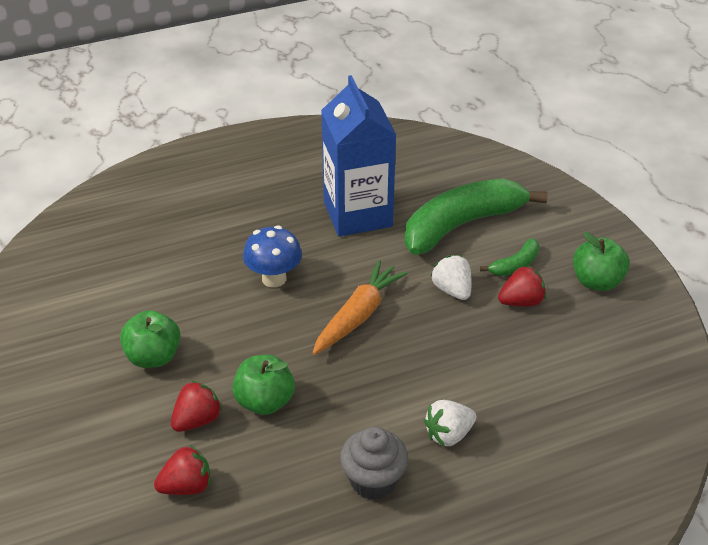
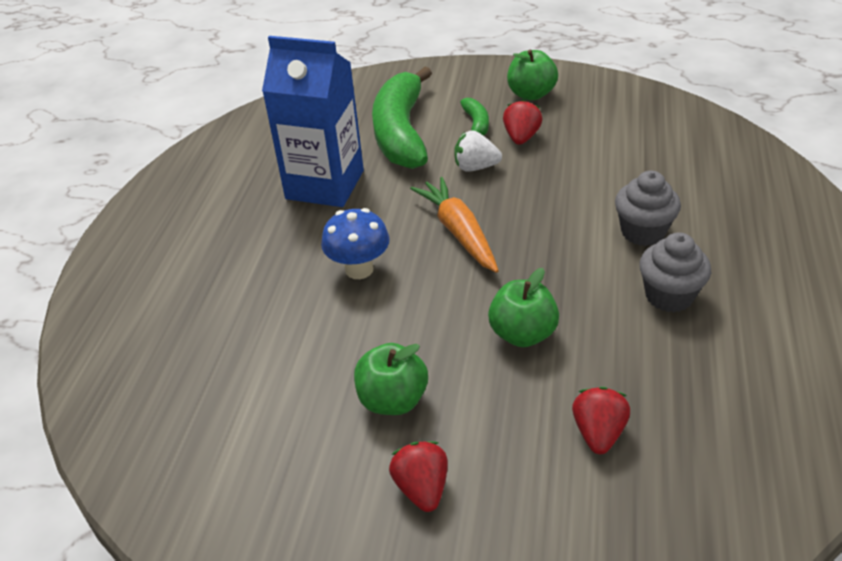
camera: 55 degrees left, 0 degrees up
(197, 420) = (512, 394): red strawberry -> red strawberry (422, 488)
(448, 434) = (643, 232): white strawberry -> grey cupcake

